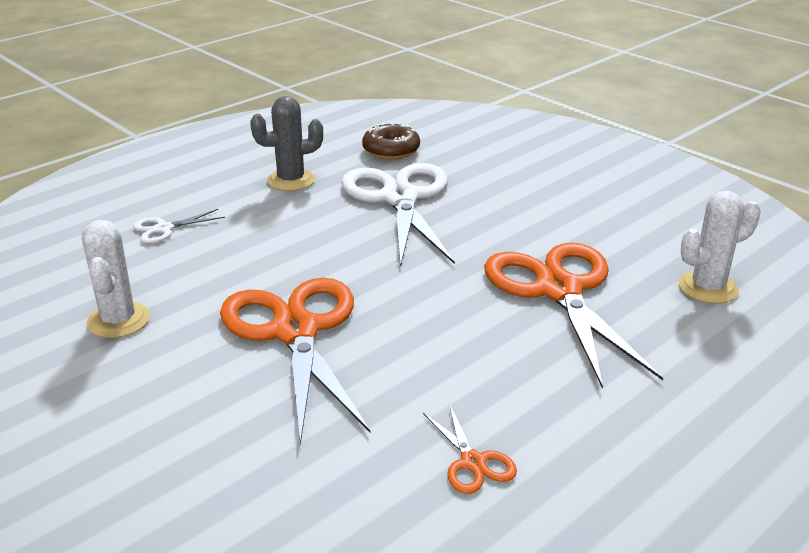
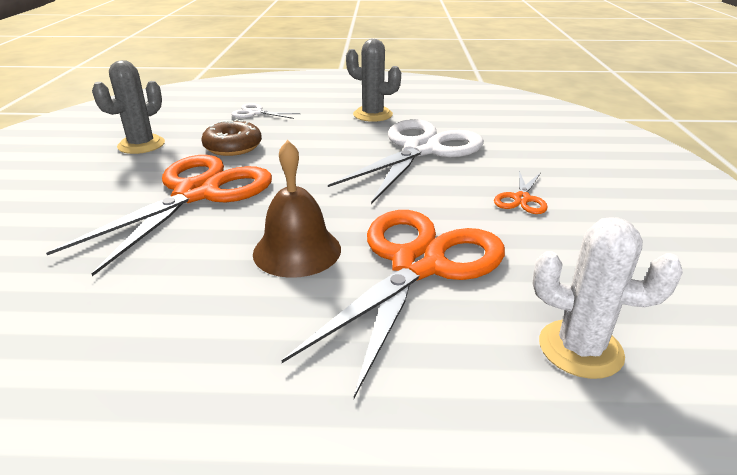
camera: 45 degrees right, 0 degrees up
(118, 320) = (141, 145): white cactus -> grey cactus
(391, 150) = (474, 121): brown donut -> brown donut (233, 147)
(470, 326) = (297, 250): none -> brown bell
(473, 462) = (95, 345): orange scissors -> orange scissors (521, 199)

